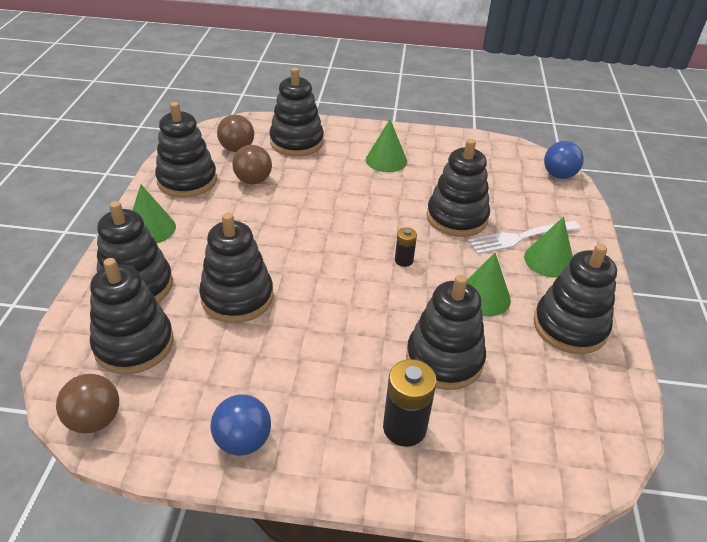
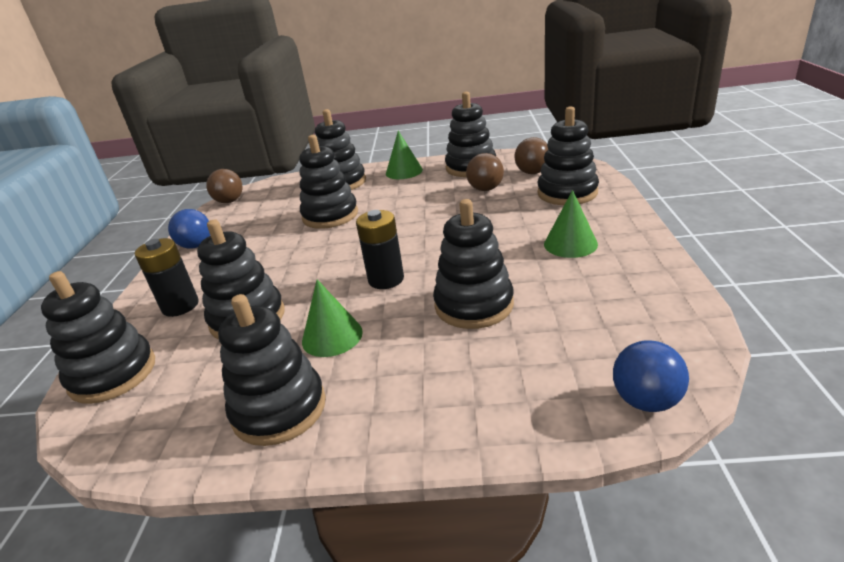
camera: 90 degrees right, 10 degrees down
(134, 344) = (287, 196): black stacking toy -> black stacking toy (113, 374)
(404, 260) = (386, 279): black battery -> black battery, size x1.81
(521, 237) = (450, 360): white fork -> none
(549, 260) = (406, 389): green cone -> none

